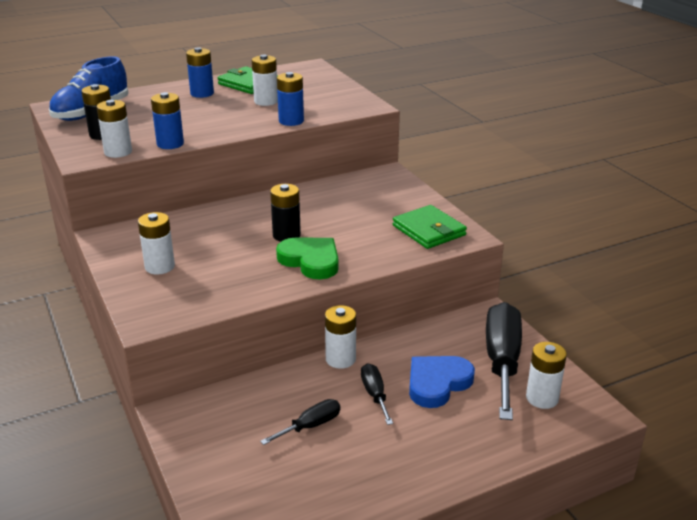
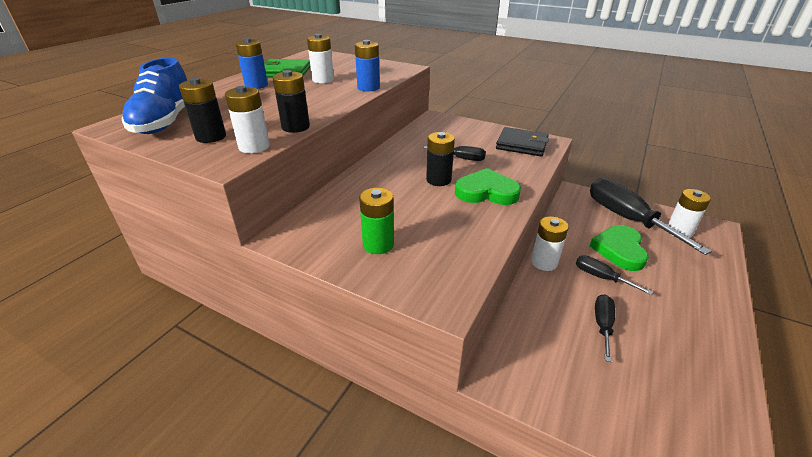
camera: 35 degrees left, 5 degrees up
(159, 267) = (378, 244): white battery -> green battery
(170, 144) = (295, 127): blue battery -> black battery
(341, 223) = (461, 158): none -> black screwdriver
(429, 230) = (521, 145): green wallet -> black wallet
(437, 383) = (619, 250): blue heart -> green heart

